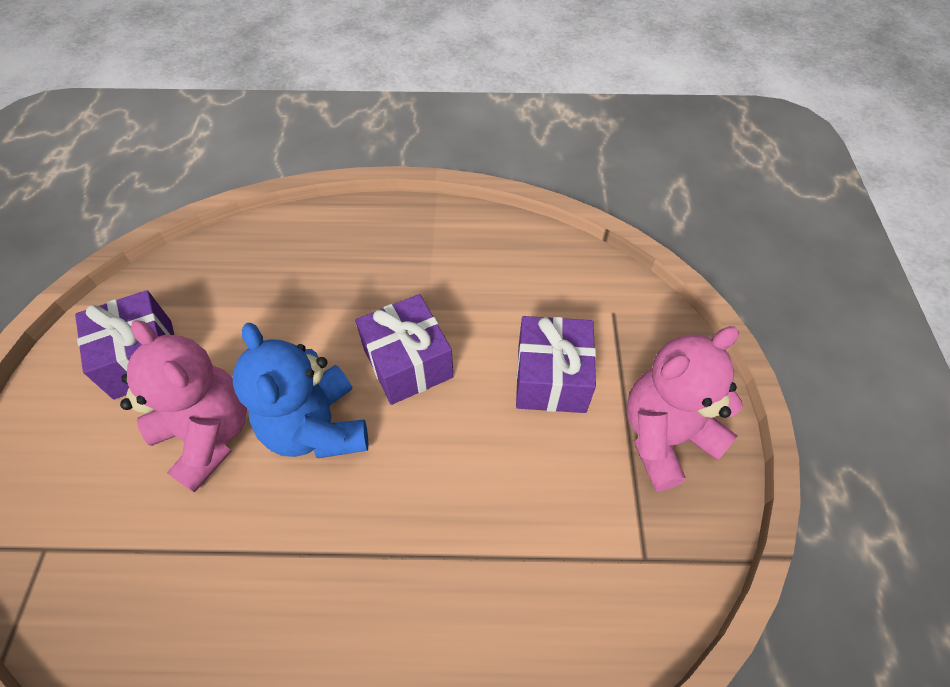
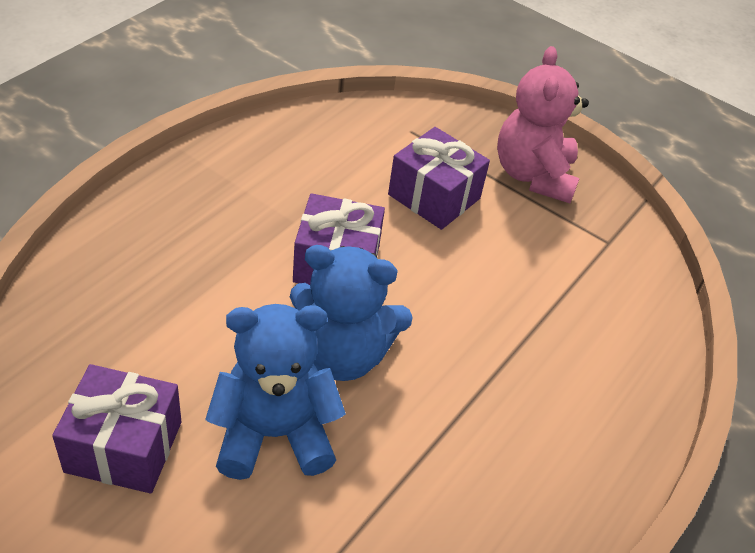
camera: 60 degrees left, 10 degrees down
(208, 435) = (274, 434): pink teddy bear -> blue teddy bear

